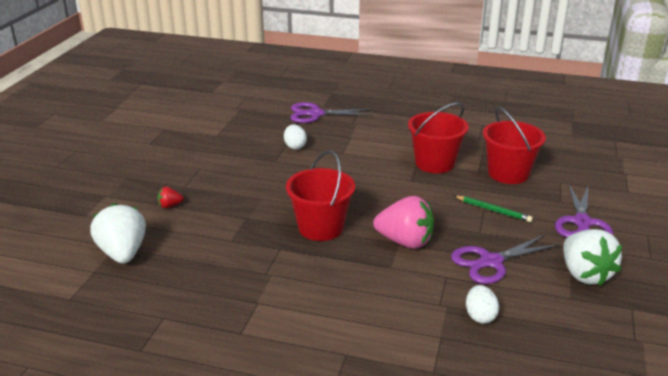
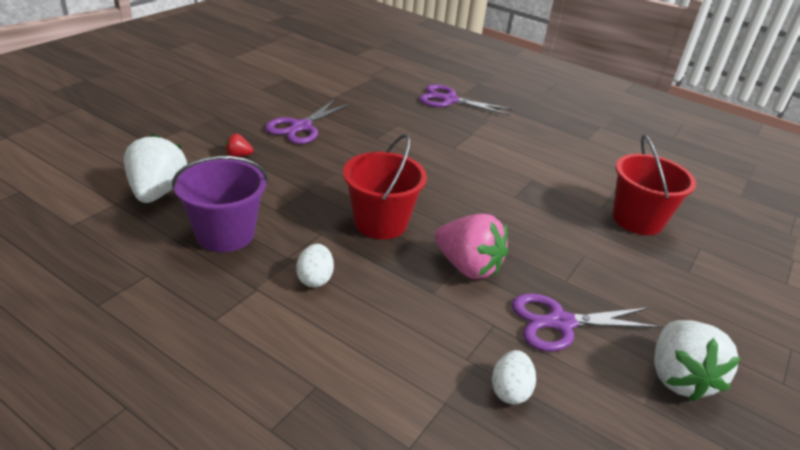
camera: 15 degrees right, 5 degrees up
(204, 270) = (225, 234): none -> purple bucket
(295, 146) = (406, 128): white egg -> white egg (315, 279)
(434, 163) = (553, 185): red bucket -> none
(493, 210) = (596, 259): green pencil -> none
(582, 222) = (706, 307): purple scissors -> purple scissors (301, 127)

